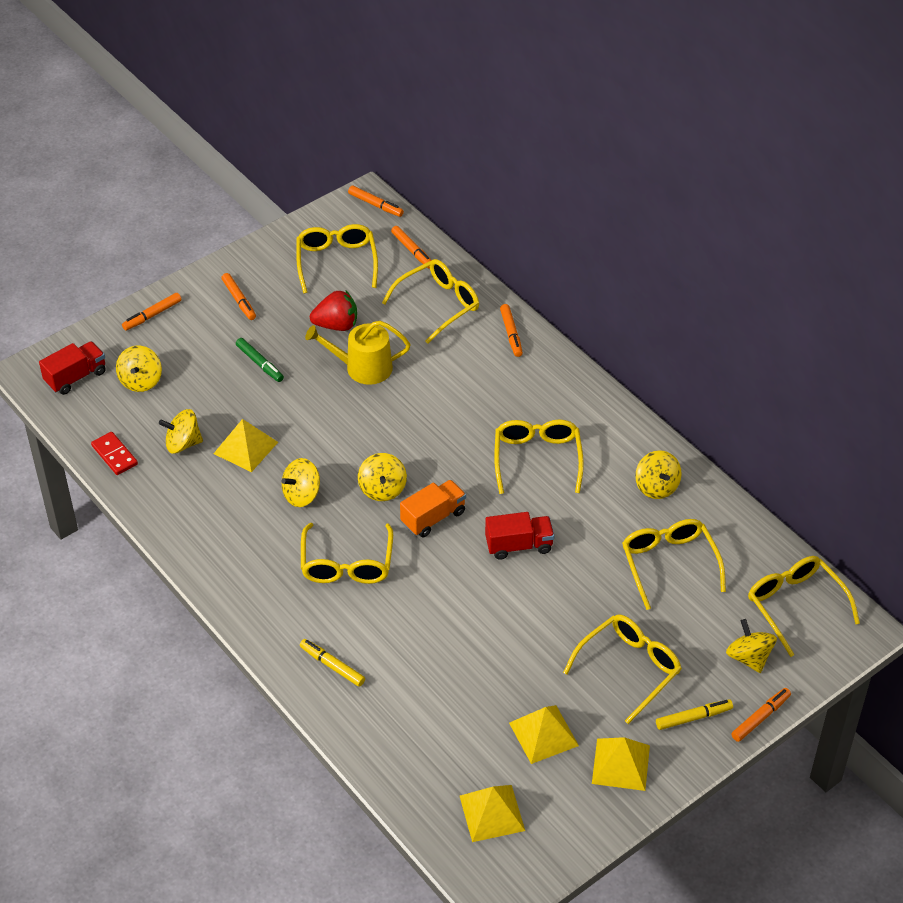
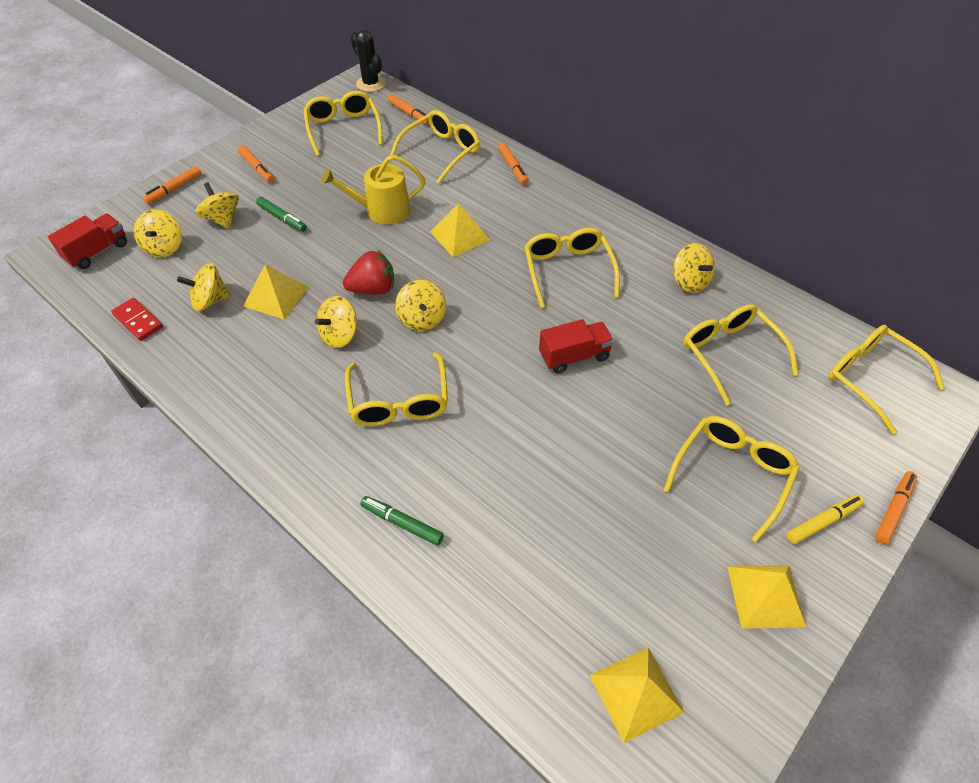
camera: 10 degrees left, 5 degrees up
(332, 666) = (402, 523): yellow marker -> green marker
(336, 325) = (351, 178): red strawberry -> red strawberry (373, 289)
(375, 205) = (370, 84): orange marker -> black cactus
(433, 517) = (480, 340): orange truck -> none
(543, 734) = (665, 571): yellow pyramid -> yellow pyramid (459, 235)
(749, 657) = (850, 441): yellow spinning top -> yellow spinning top (222, 219)

